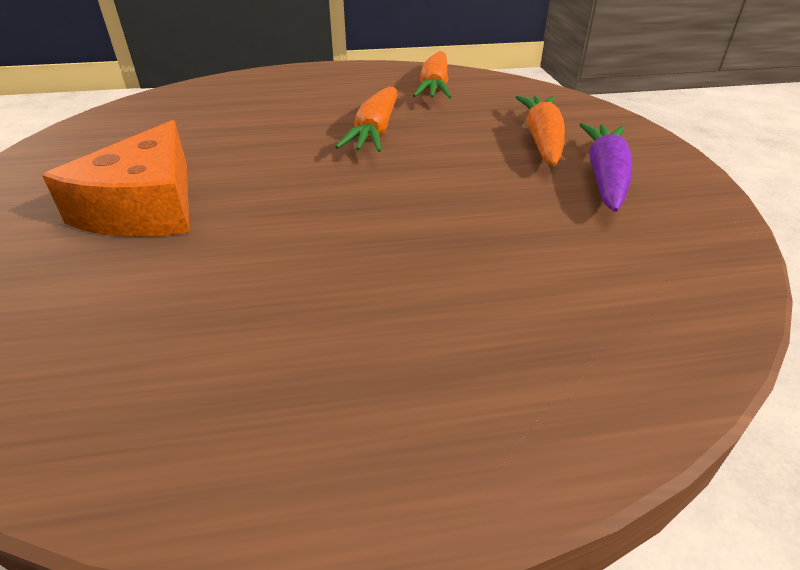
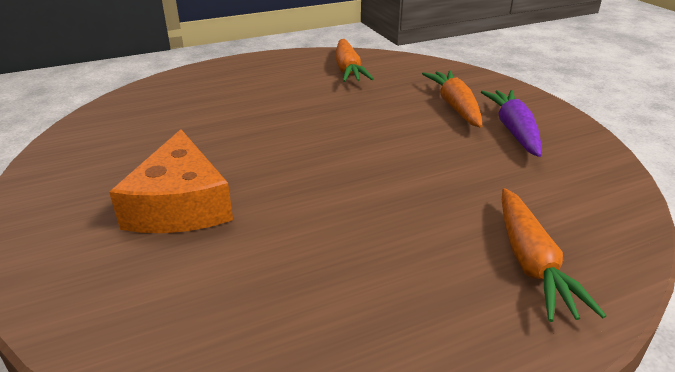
camera: 15 degrees left, 5 degrees down
(375, 132) = (325, 114): orange carrot -> orange carrot (531, 262)

